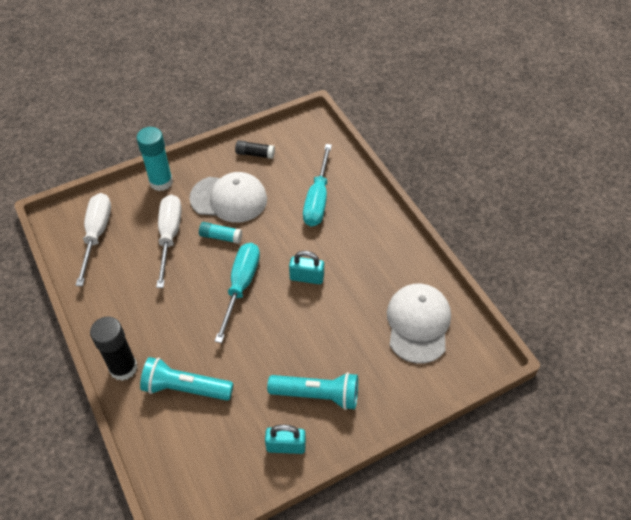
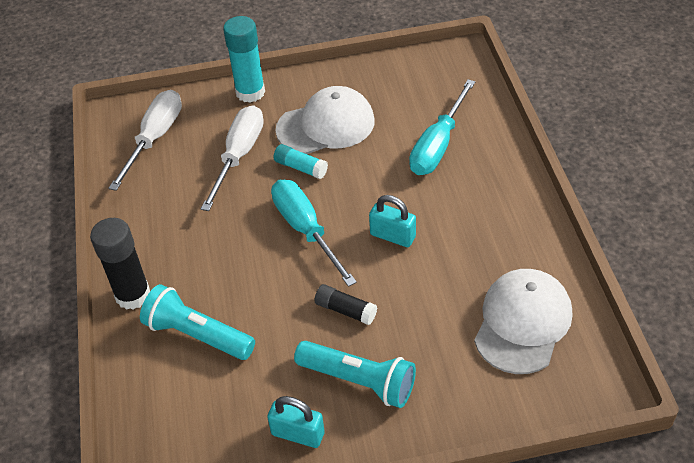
camera: 20 degrees right, 5 degrees down
(229, 198) = (326, 125): white cap -> white cap turned 45 degrees counterclockwise
(241, 286) = (306, 230): turquoise screwdriver -> turquoise screwdriver turned 60 degrees counterclockwise
(255, 154) = (376, 79): black glue stick -> black glue stick (345, 310)

